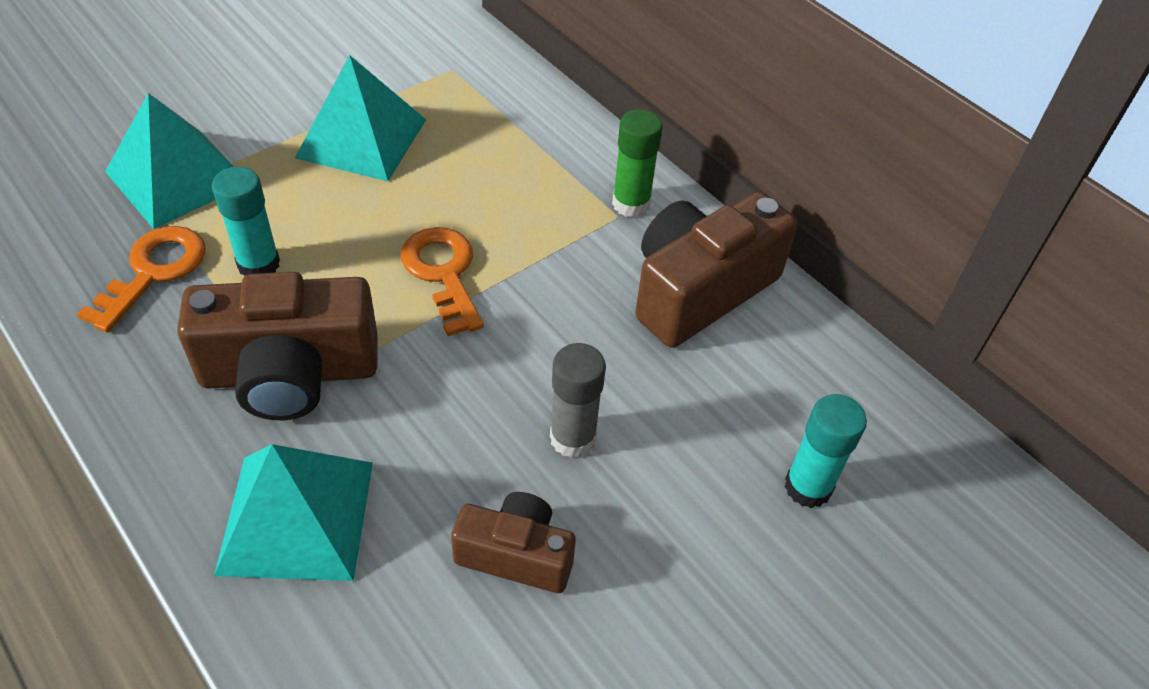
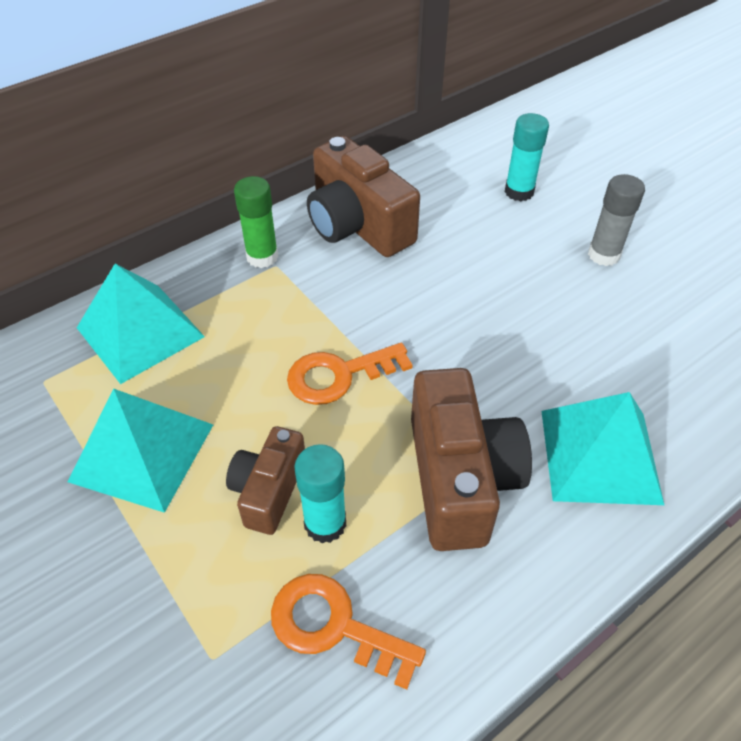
camera: 85 degrees left, 0 degrees up
(177, 177) = (180, 633): turquoise pyramid -> turquoise pyramid (140, 332)
(516, 555) = (599, 325): brown camera -> brown camera (269, 490)
(573, 438) = (500, 296): grey glue stick -> grey glue stick (603, 255)

